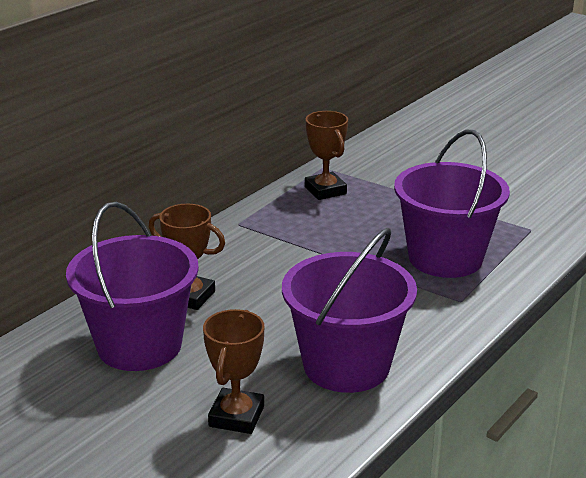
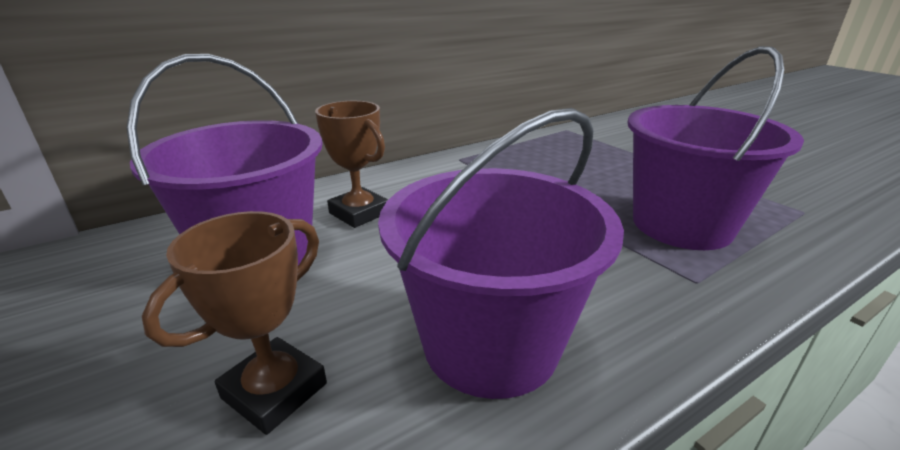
camera: 20 degrees right, 0 degrees up
(325, 190) = (561, 145): brown trophy -> none

